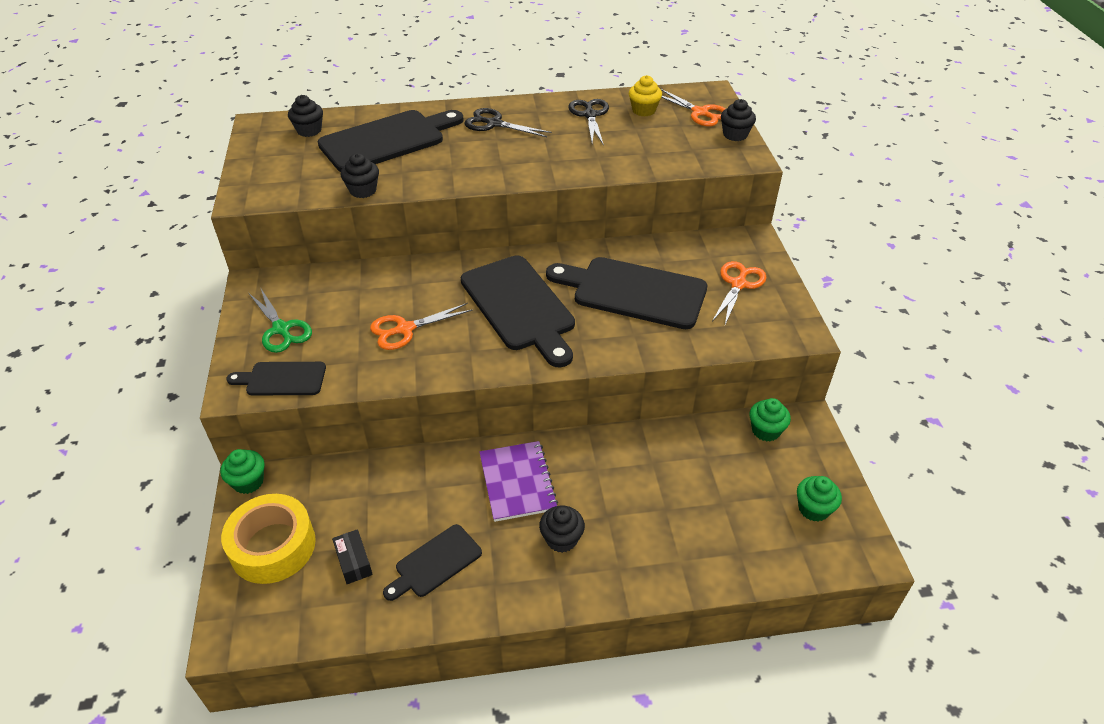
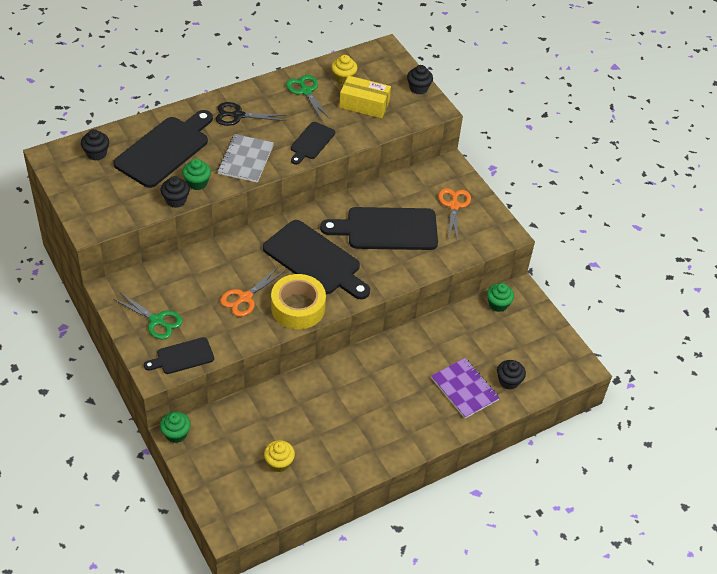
camera: 25 degrees left, 5 degrees up
(273, 546) = (220, 469): yellow tape -> yellow tape (298, 307)
(354, 562) = (279, 463): black box -> yellow cupcake
(435, 563) = (330, 448): black cutting board -> black cutting board (311, 142)
(474, 166) = (245, 159): none -> grey notebook
(517, 482) = (356, 383): purple notebook -> purple notebook (464, 389)
(561, 539) = (401, 411): black cupcake -> black cupcake (508, 381)
(590, 115) = (306, 91): black scissors -> green scissors
(655, 139) = (364, 104): none -> yellow box
(700, 113) = (385, 72): orange scissors -> none
(813, 509) = (543, 348): green cupcake -> green cupcake (197, 183)

